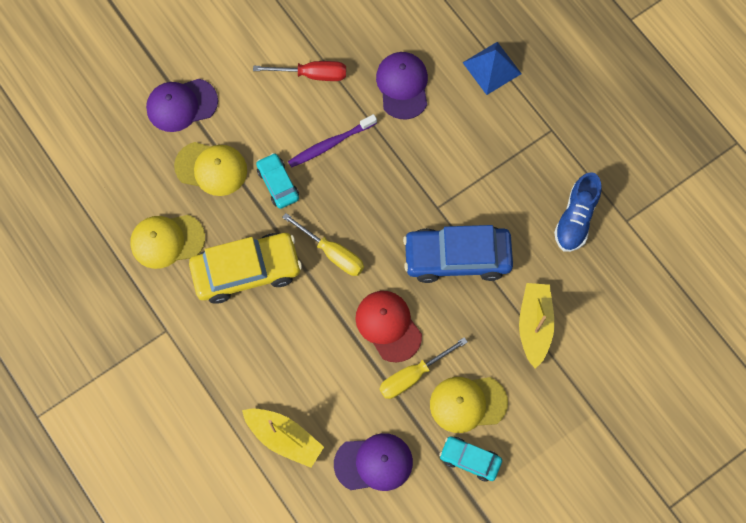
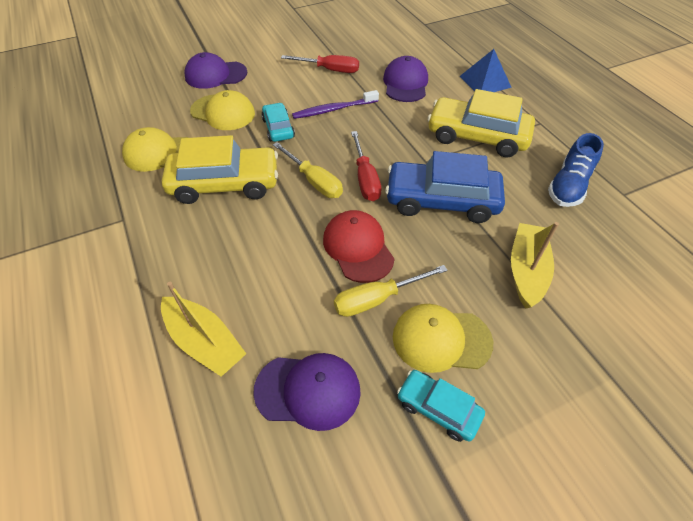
camera: 10 degrees right, 20 degrees down
(381, 241) = (365, 178): none -> red screwdriver
(486, 162) = (477, 136): none -> yellow car

